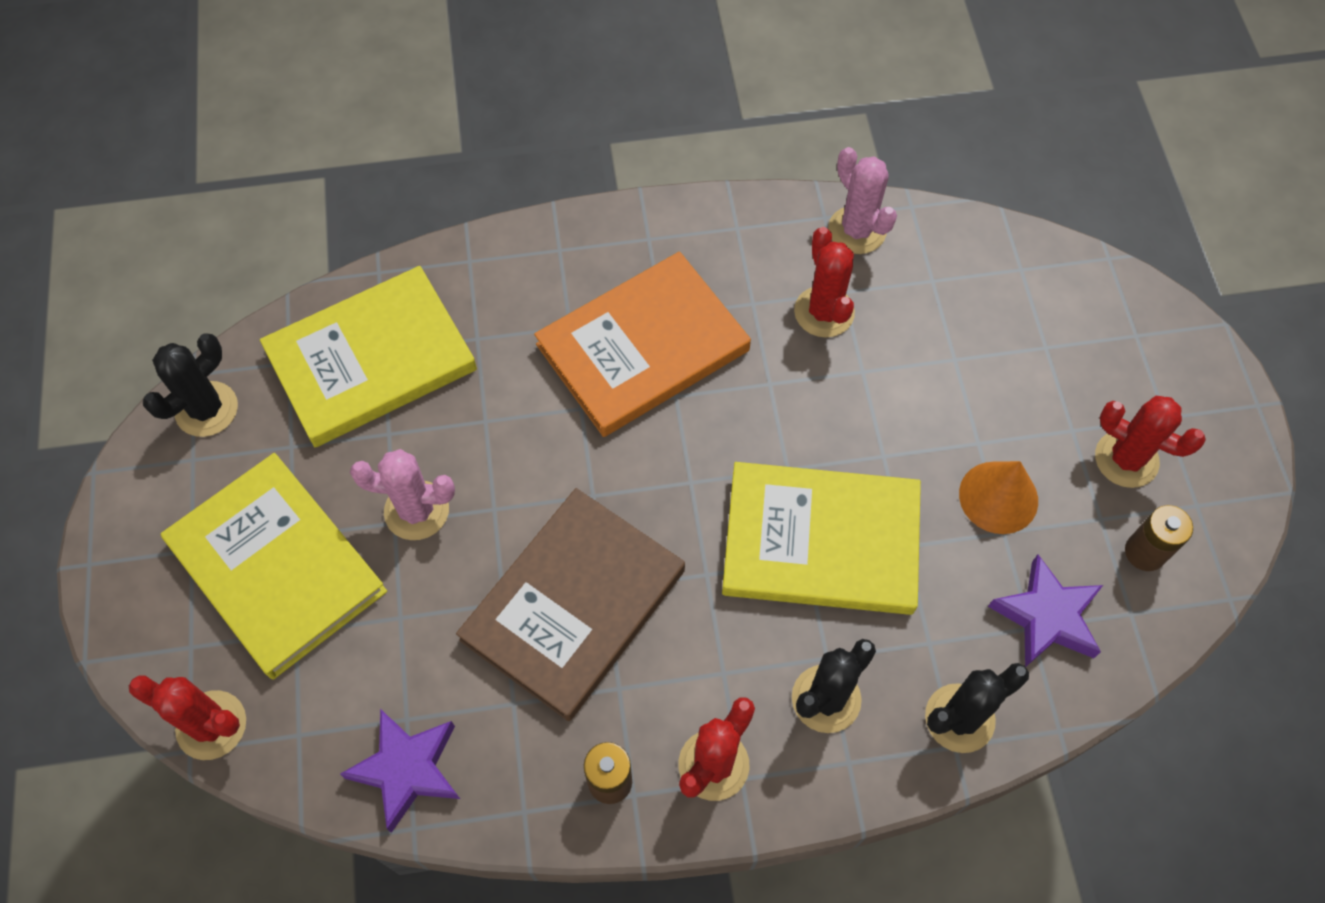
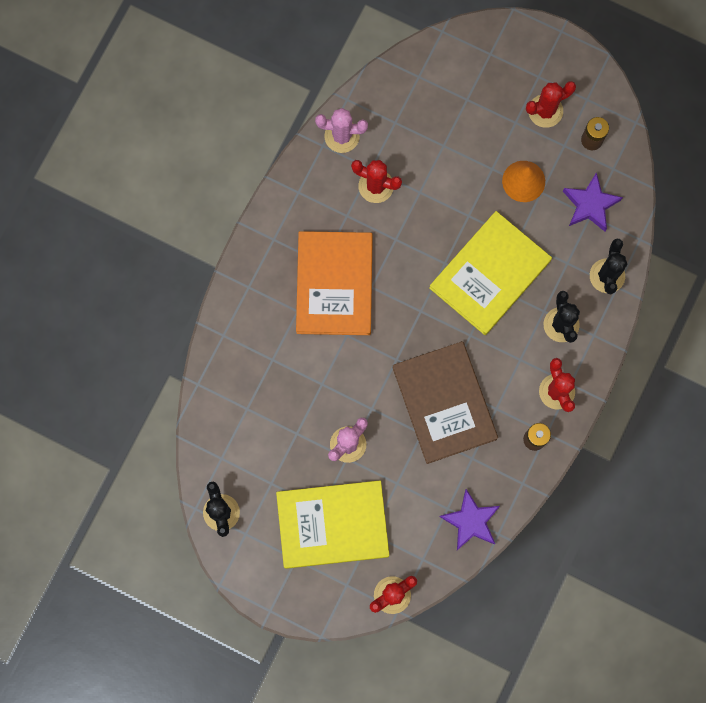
camera: 55 degrees left, 15 degrees up
(371, 360) = (248, 418): yellow book -> none

